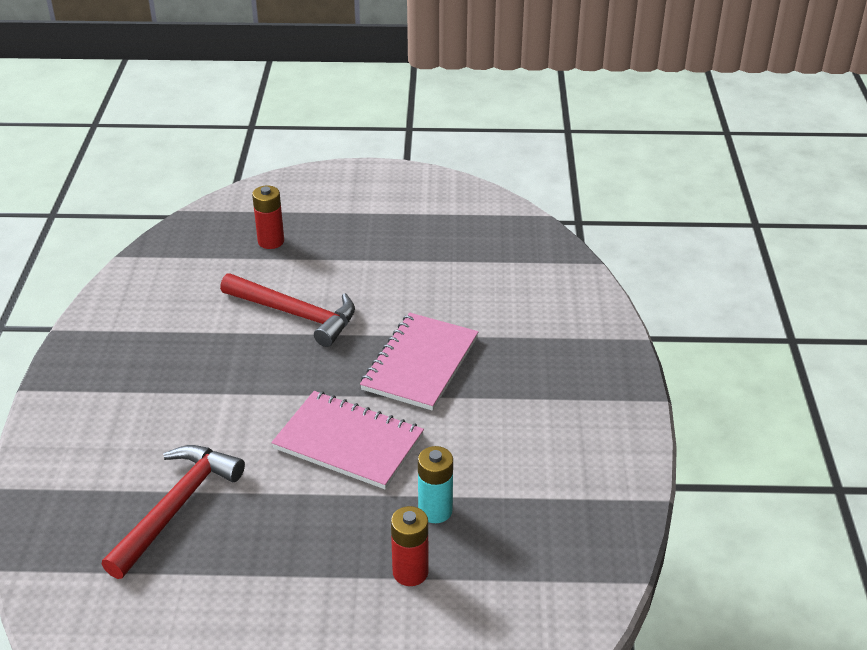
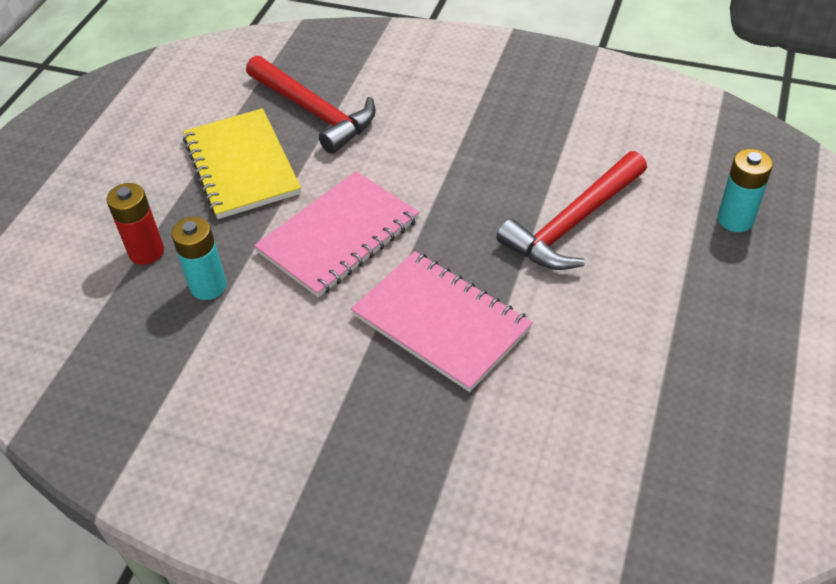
camera: 110 degrees right, 10 degrees up
(271, 241) = (735, 219): red battery -> turquoise battery
(272, 539) = (242, 166): none -> yellow notebook

